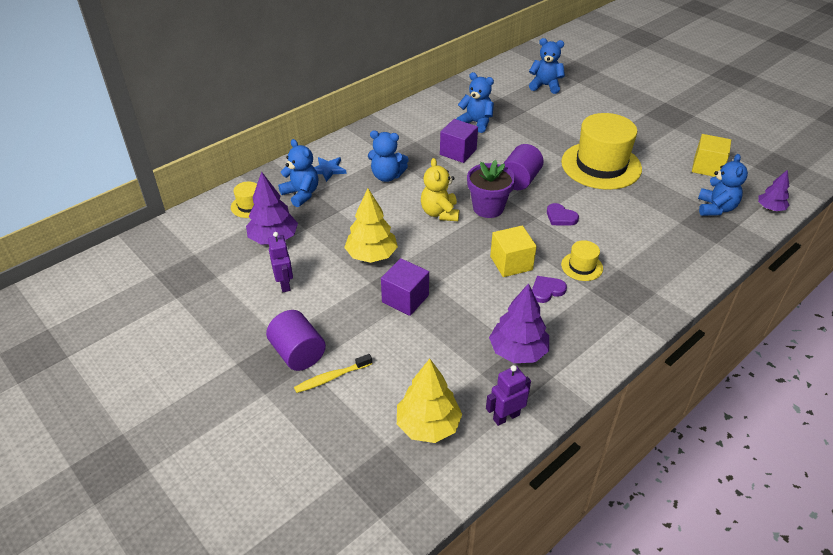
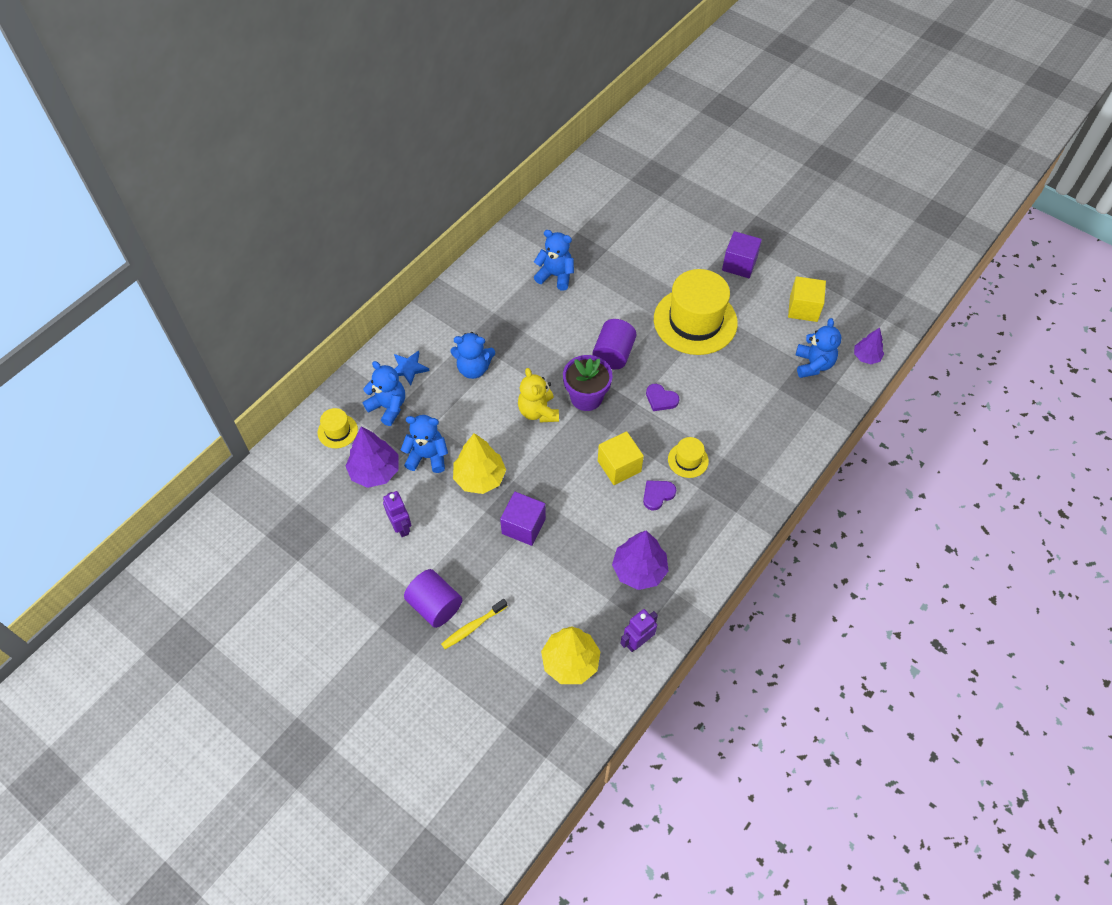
camera: 10 degrees left, 15 degrees up
(458, 152) = (543, 322): purple cube -> purple cube (739, 264)
(545, 86) = (623, 206): blue teddy bear -> blue teddy bear (427, 456)

